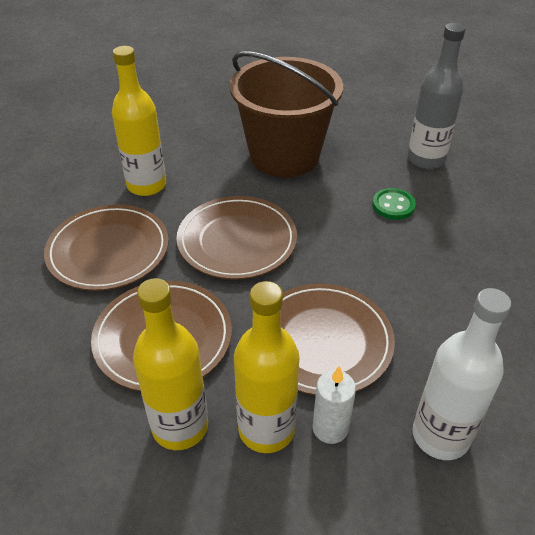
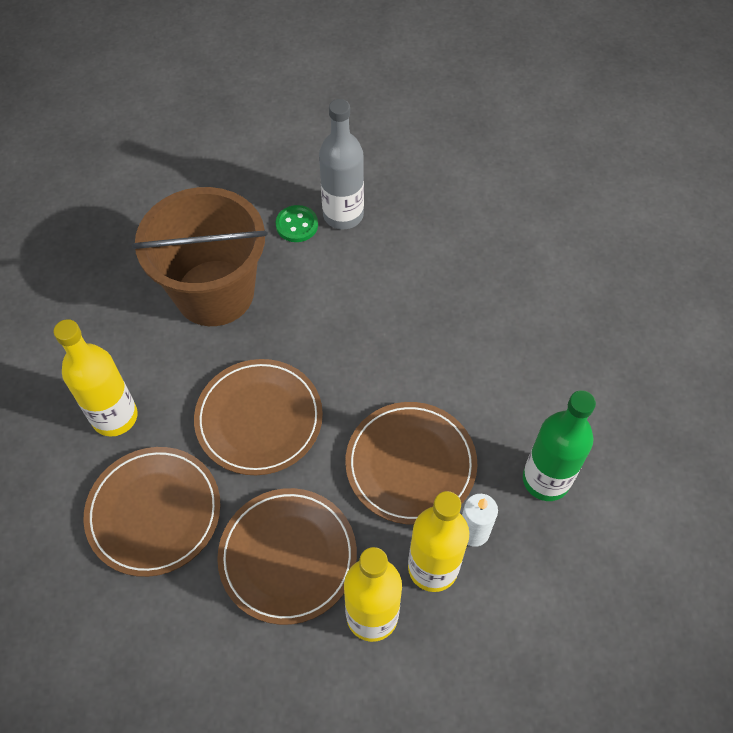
camera: 40 degrees left, 15 degrees up
(393, 205) = (357, 288): green button -> green button (297, 225)
(440, 436) = (546, 480): white bottle -> green bottle

